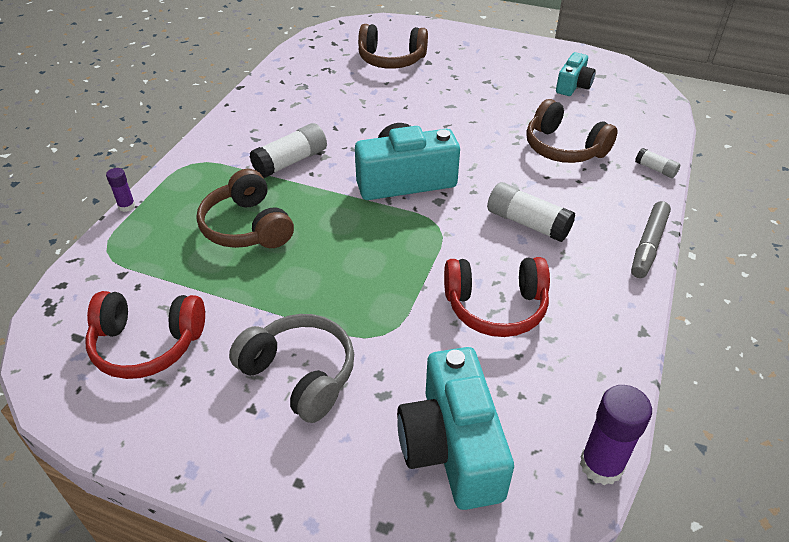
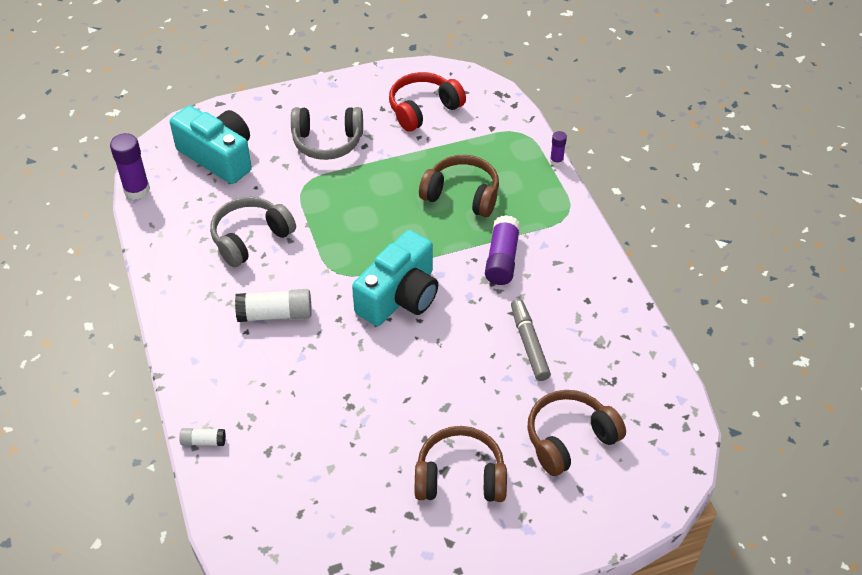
camera: 140 degrees right, 5 degrees up
(291, 161) = (502, 259): white glue stick -> purple glue stick
(495, 306) = (251, 238): red headphones -> grey headphones
(564, 148) = (300, 417): brown headphones -> brown headphones (460, 477)
(573, 85) = (352, 525): turquoise camera -> none
(648, 245) = (173, 349): grey marker -> grey marker (529, 344)

